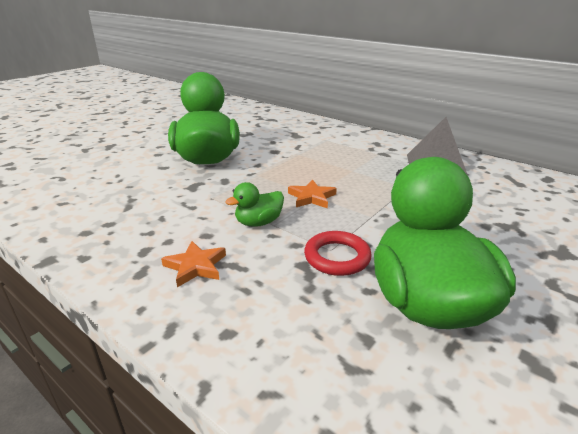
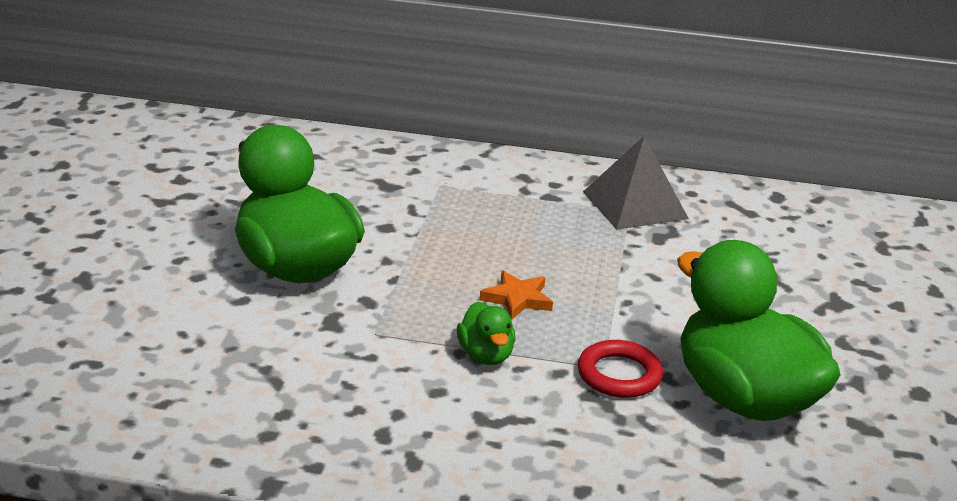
camera: 30 degrees left, 0 degrees up
(196, 266) = (471, 434): orange star -> none
(258, 222) = (486, 355): green duck -> green duck turned 45 degrees counterclockwise

